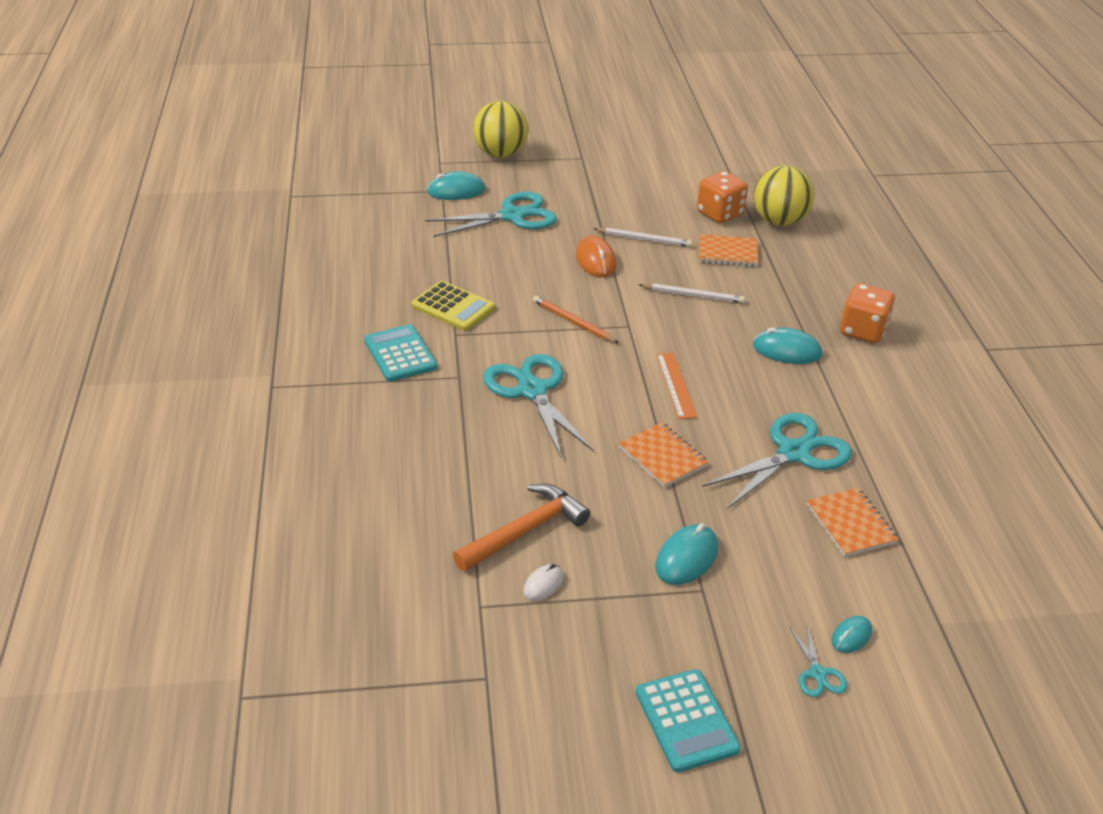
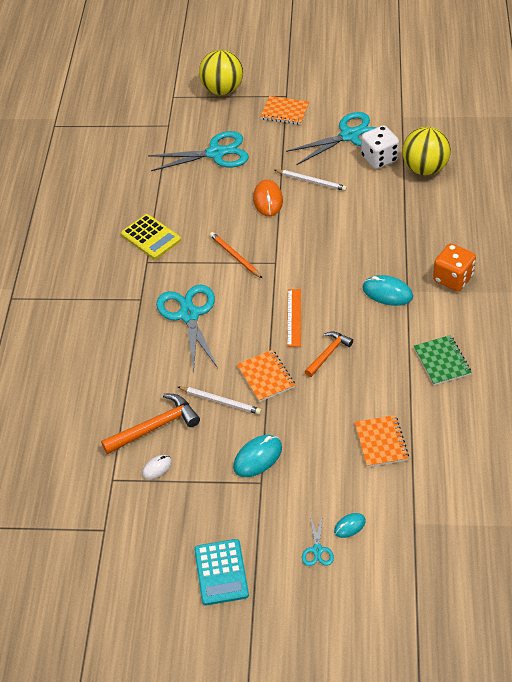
camera: 15 degrees right, 10 degrees up
(400, 354) = (104, 277): turquoise calculator -> none
(456, 191) = (179, 126): turquoise mouse -> none
(693, 295) = (333, 237): white pencil -> white pencil (220, 401)
(719, 214) = (379, 159): orange dice -> white dice
(727, 253) = (372, 198): orange notebook -> orange notebook (285, 112)
(737, 423) = (328, 354): none -> orange hammer
(793, 453) = (361, 381): turquoise scissors -> turquoise scissors (349, 136)
(889, 422) = (442, 361): none -> green notebook

